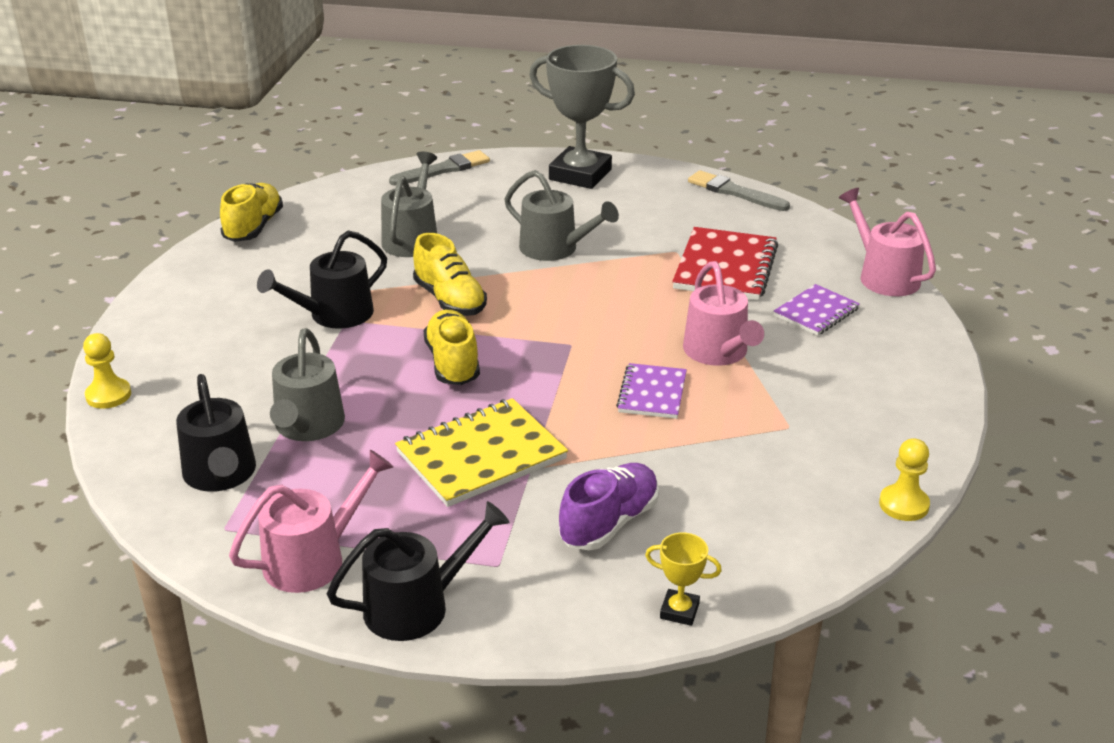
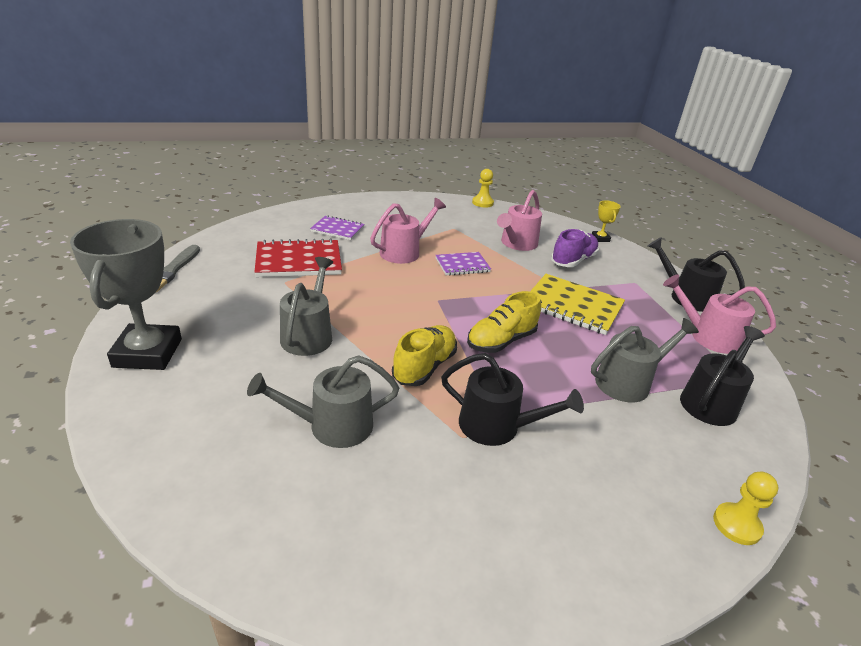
camera: 120 degrees left, 0 degrees up
(253, 227) = (378, 591): yellow shoe -> none
(443, 170) = (149, 460): grey brush -> none
(609, 523) = (573, 260): purple shoe -> purple shoe turned 120 degrees clockwise
(884, 276) = (282, 214): pink watering can -> pink watering can (517, 244)

